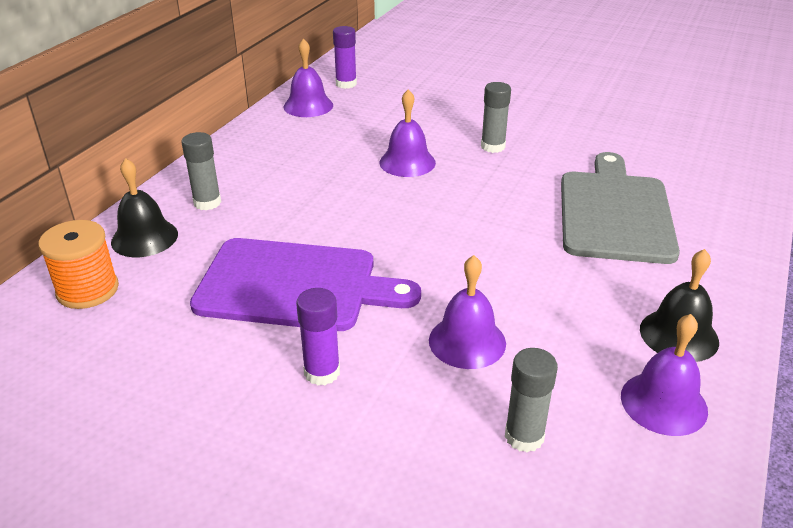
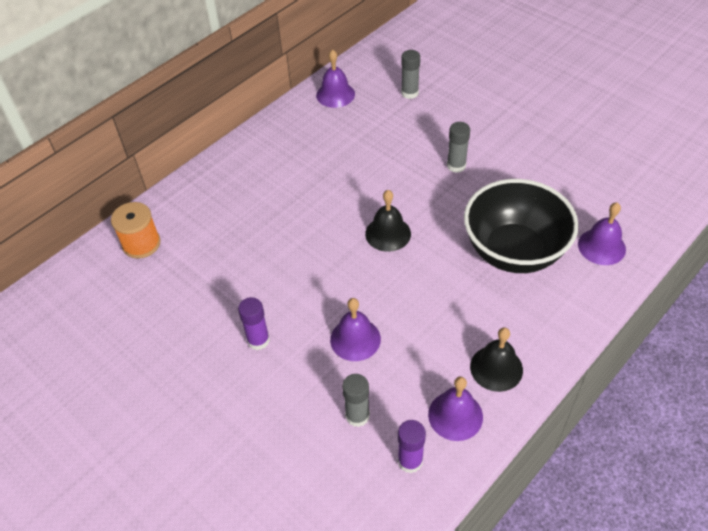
camera: 20 degrees right, 15 degrees up
(144, 238) = (185, 206): black bell -> black bell (388, 233)
(207, 203) = (233, 182): grey glue stick -> grey glue stick (409, 93)
(295, 285) = (266, 268): purple cutting board -> none
(346, 84) = (373, 74): purple glue stick -> purple glue stick (410, 461)
(407, 162) = (384, 170): purple bell -> purple bell (601, 246)
(614, 212) = (514, 251): grey cutting board -> black bowl

